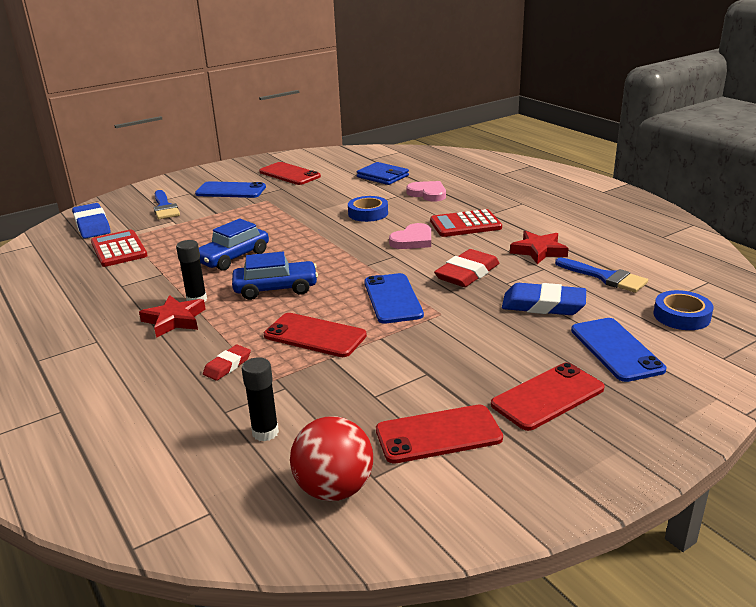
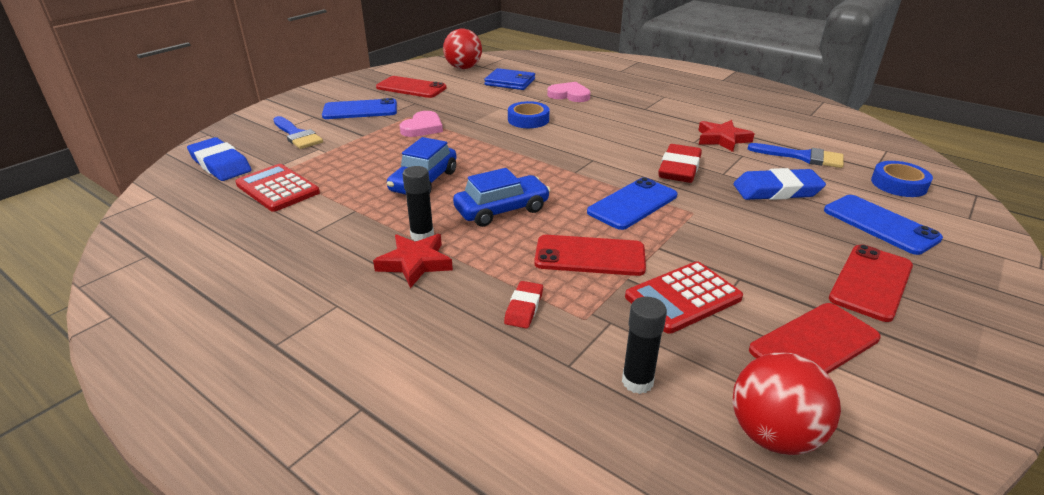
camera: 20 degrees left, 5 degrees up
(351, 159) = (463, 68): none -> red ball
(392, 298) = (632, 204): blue phone -> blue phone turned 75 degrees clockwise
(413, 240) = (597, 142): pink heart -> pink heart (422, 127)
(465, 224) = (632, 121): red calculator -> red calculator (683, 297)

